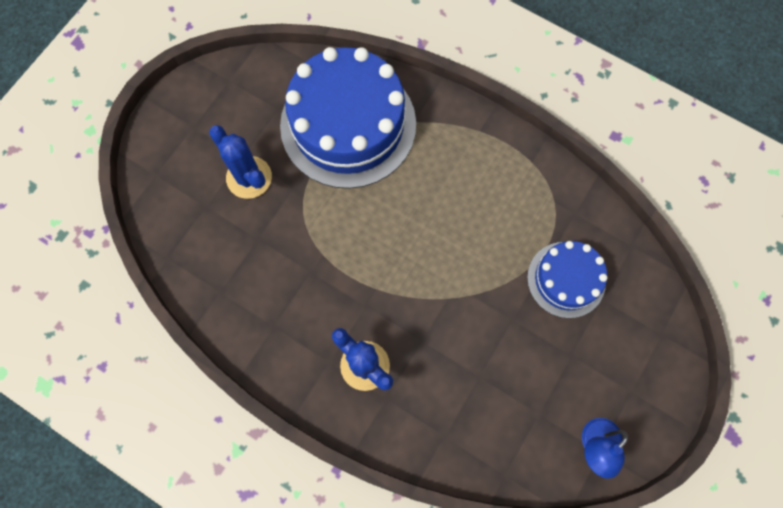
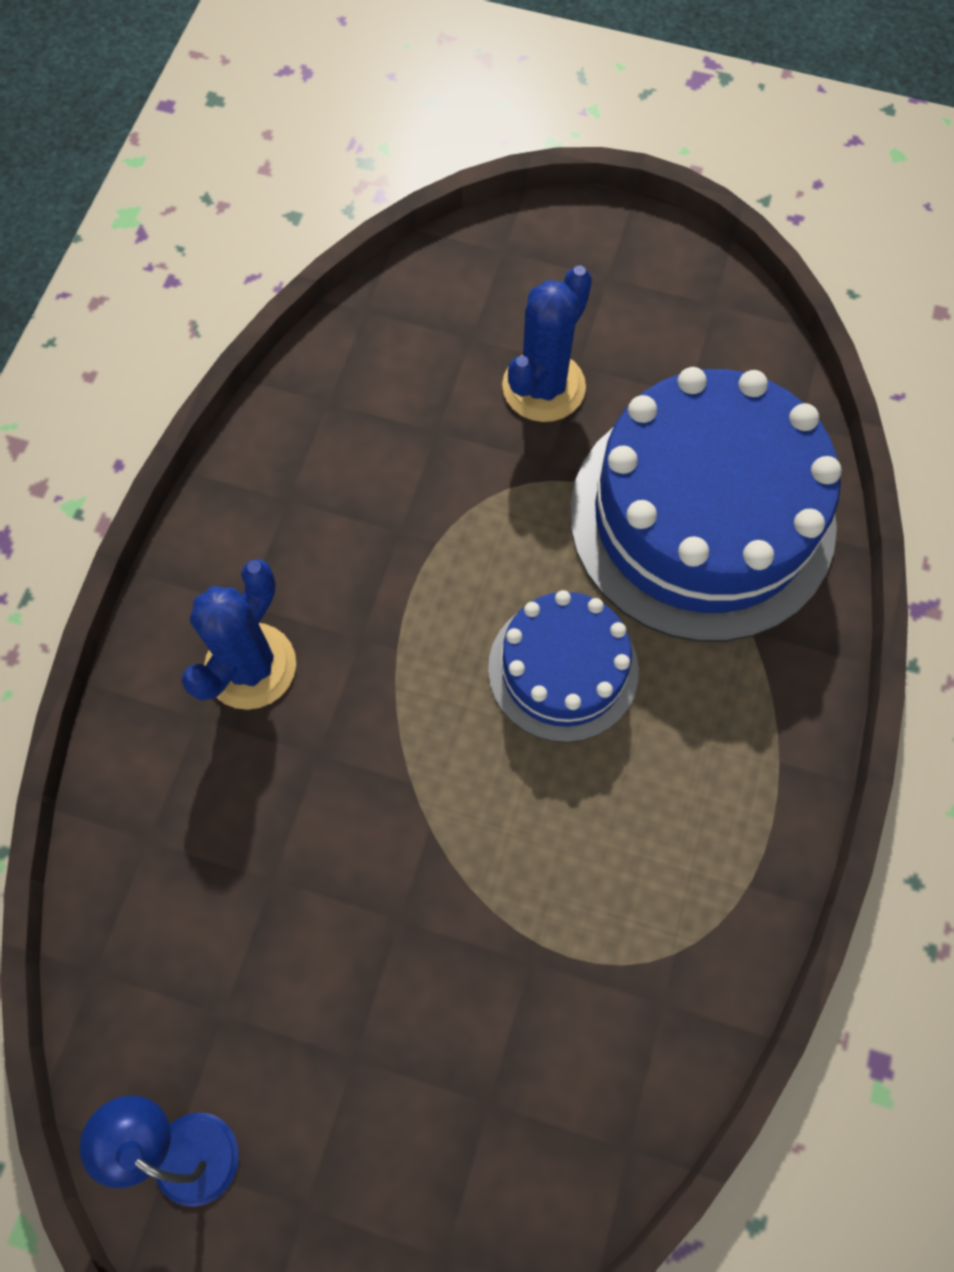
camera: 75 degrees right, 5 degrees down
(566, 279) = (512, 1014): blue cake -> blue cake (563, 669)

